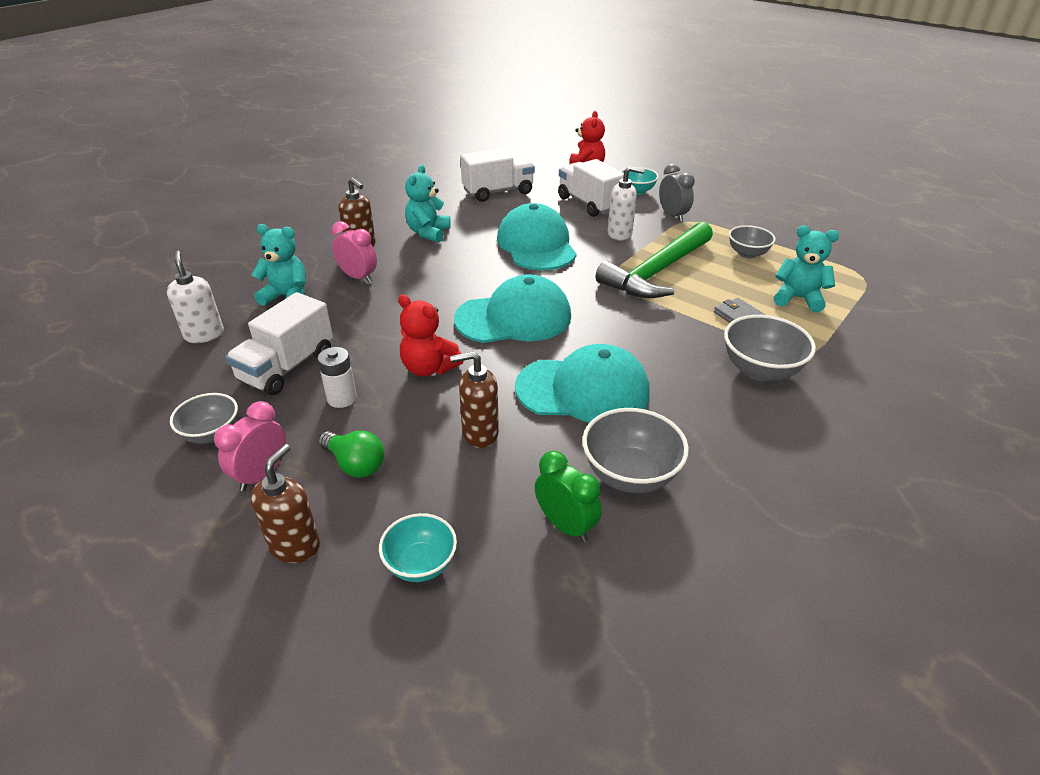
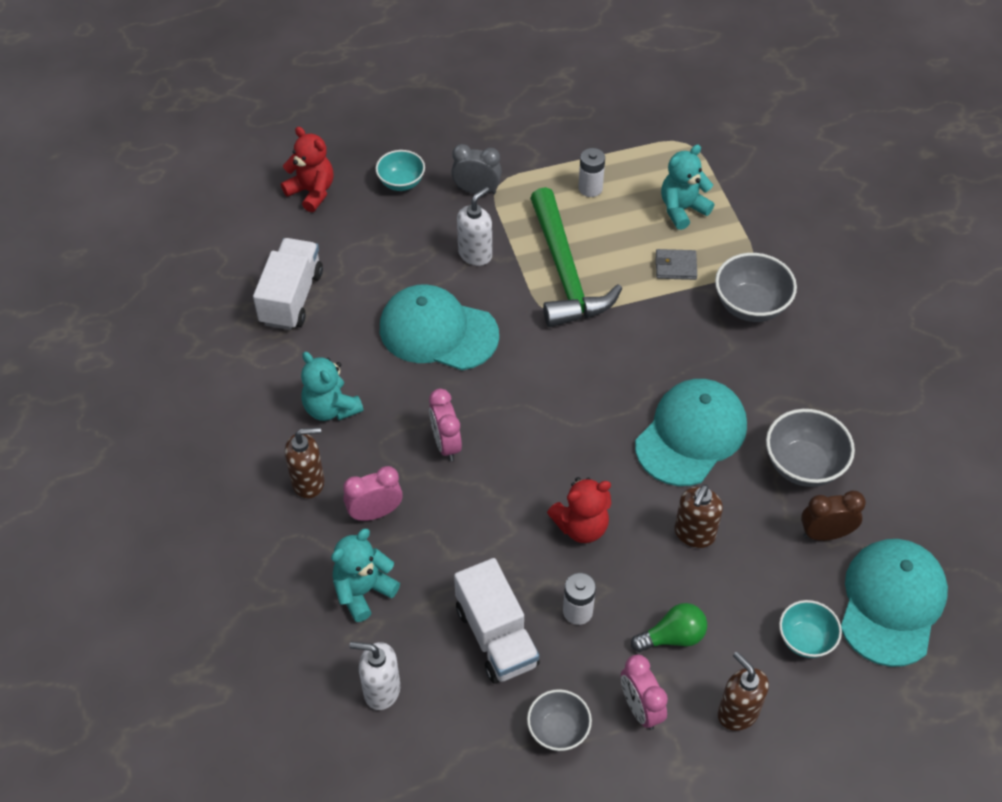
camera: 55 degrees left, 15 degrees up
(444, 282) = (446, 444): none -> pink clock
(514, 318) = (552, 423): turquoise cap -> turquoise cap (891, 603)
(565, 525) = (825, 534): green clock -> brown clock
(589, 204) = (392, 238): white truck -> none
(747, 254) = (590, 188): grey bowl -> white battery

